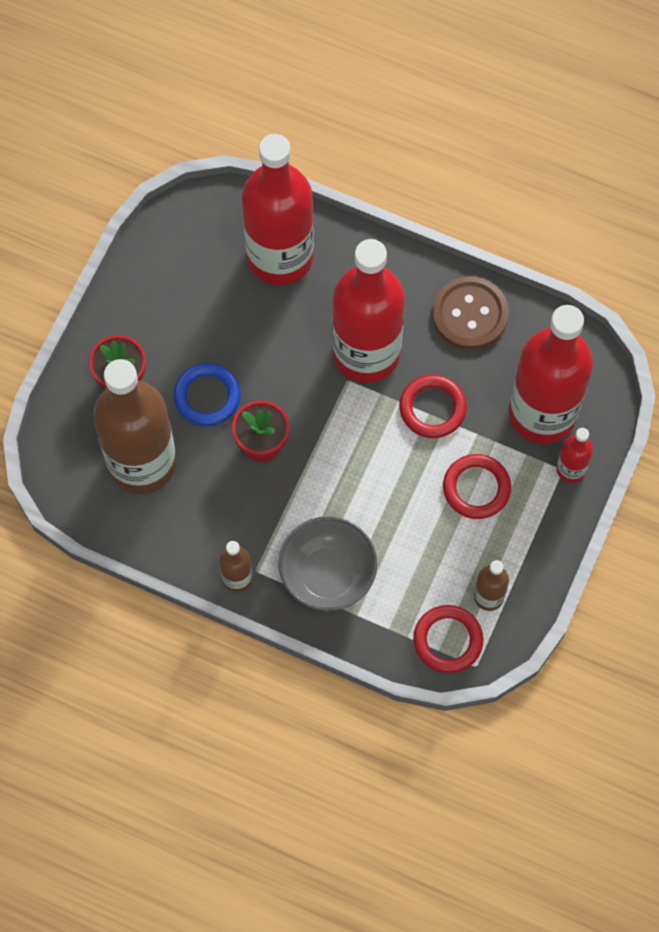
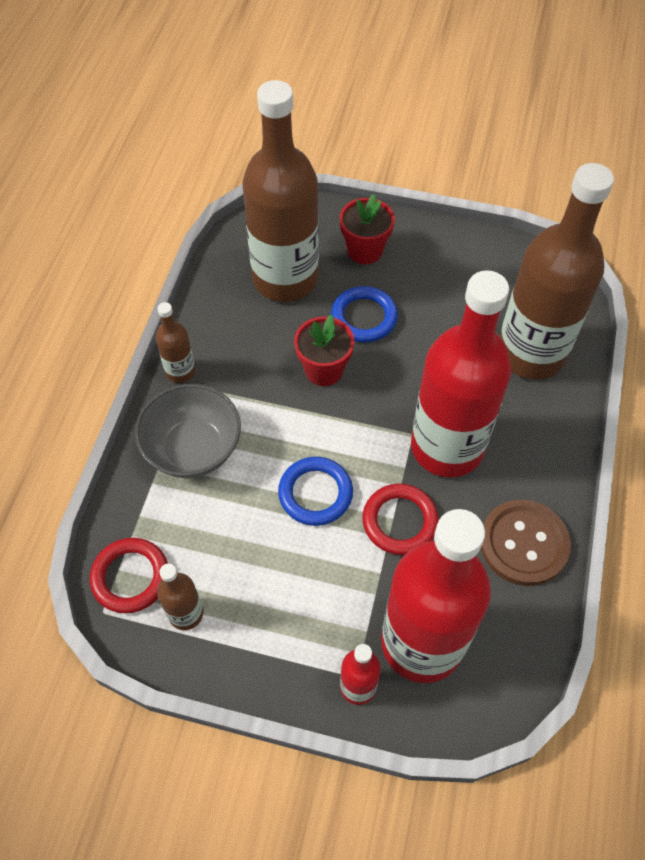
camera: 80 degrees right, 10 degrees down
(280, 257) = (531, 353): red bottle -> brown bottle
(393, 473) = (315, 493): none -> blue ring
(476, 488) = (314, 581): red ring -> none

